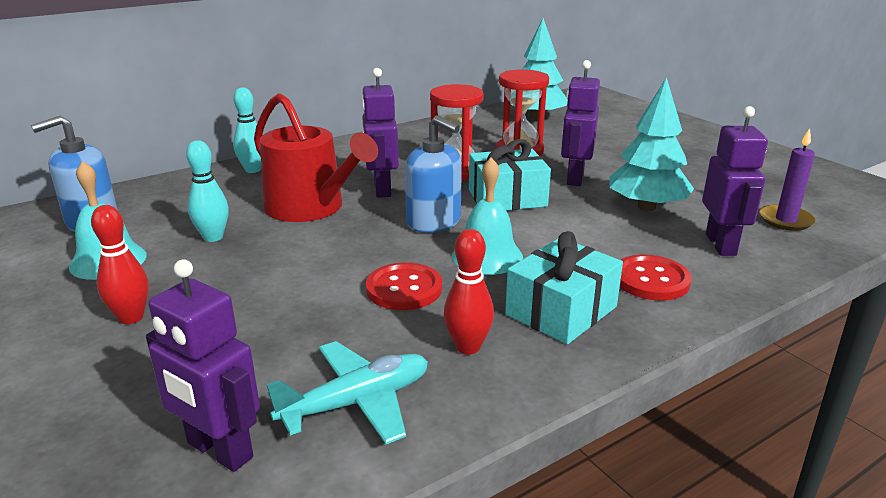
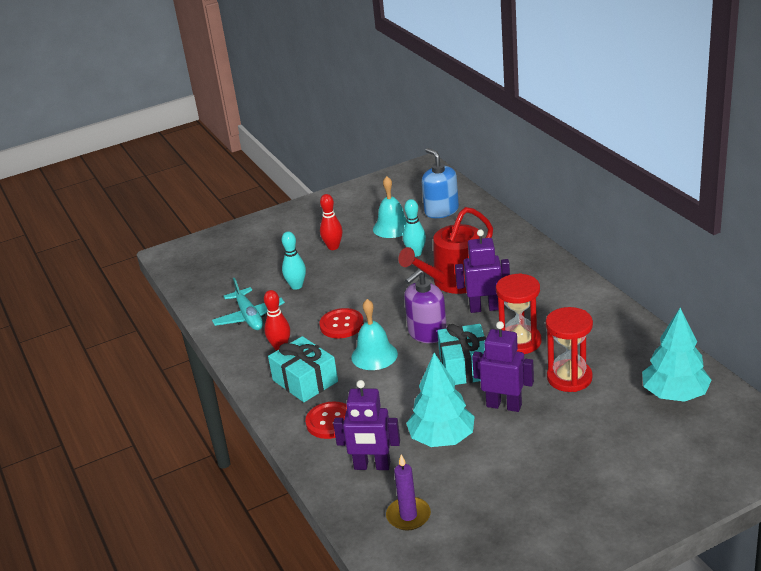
camera: 100 degrees right, 5 degrees up
(219, 451) = (232, 287): purple robot -> none
(253, 170) = (523, 250): turquoise bowling pin -> turquoise bowling pin (296, 286)
(434, 222) = (427, 333): blue soap dispenser -> purple soap dispenser

